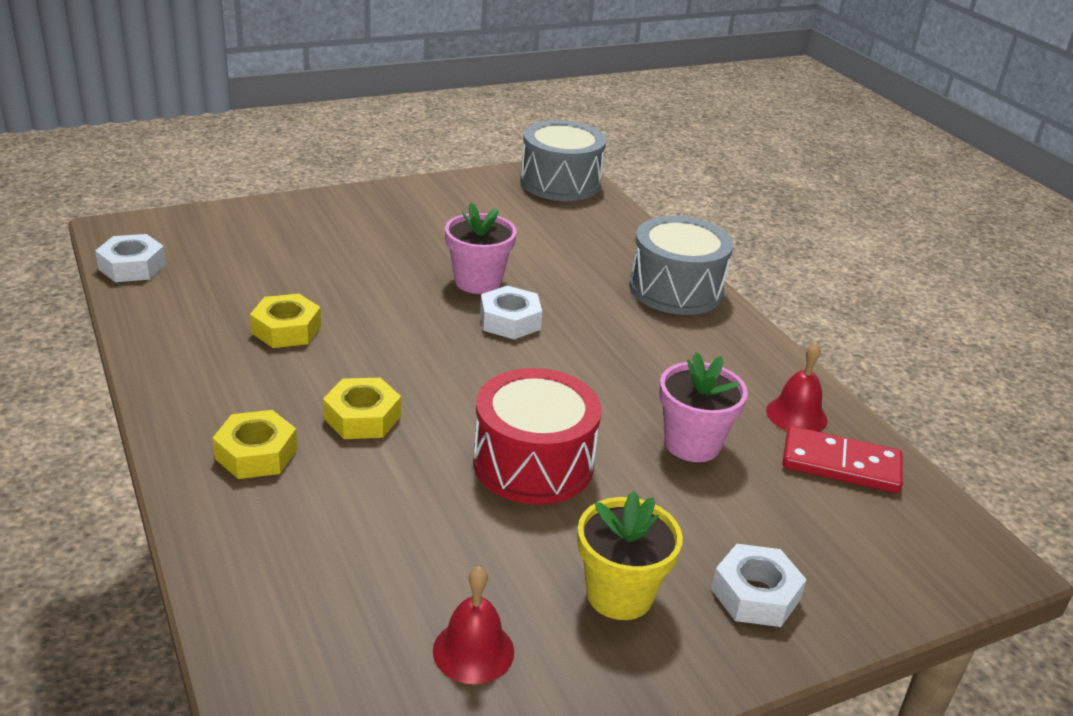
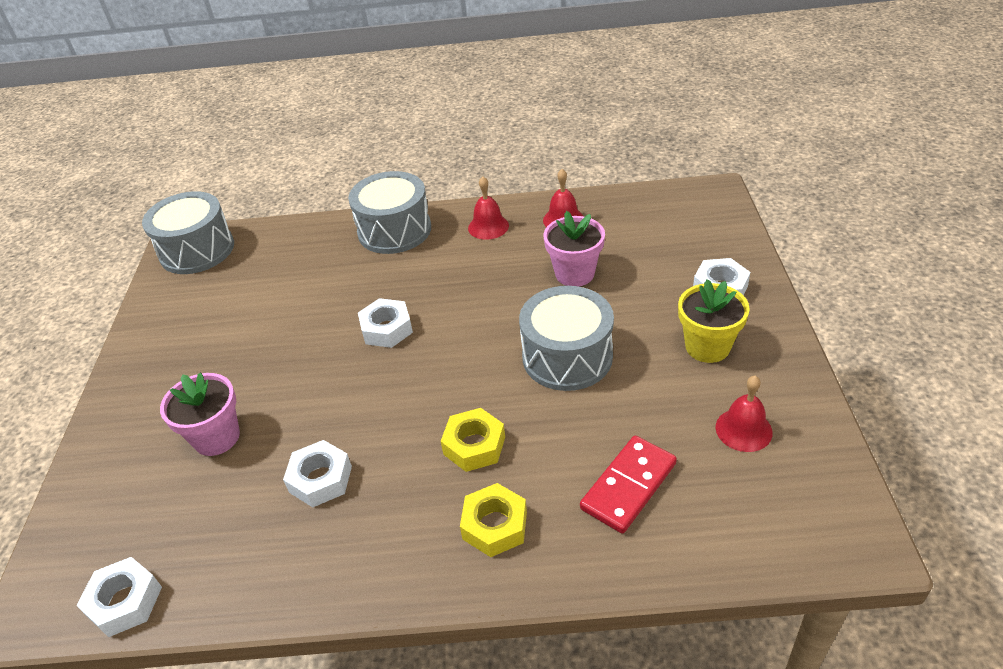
camera: 60 degrees left, 10 degrees up
(286, 329) = (320, 479): yellow nut -> white nut
(478, 281) = (319, 335): pink flower pot -> pink flower pot (216, 437)
(533, 463) = (567, 357): red drum -> grey drum
(734, 355) = (488, 226): none -> red bell
(840, 464) = (617, 217): red domino -> red domino (629, 486)

